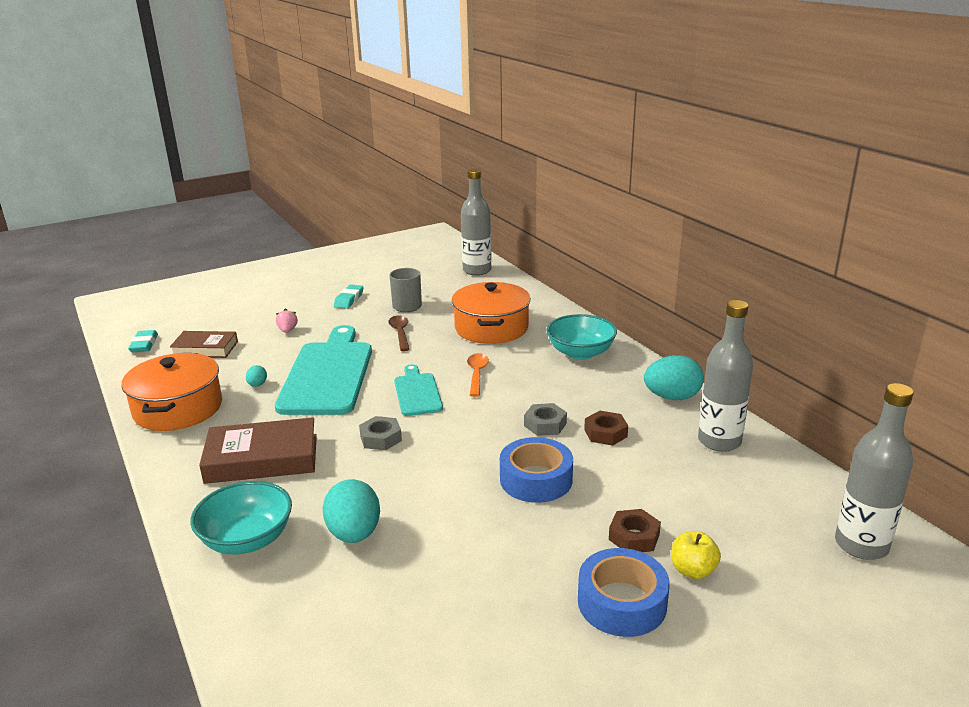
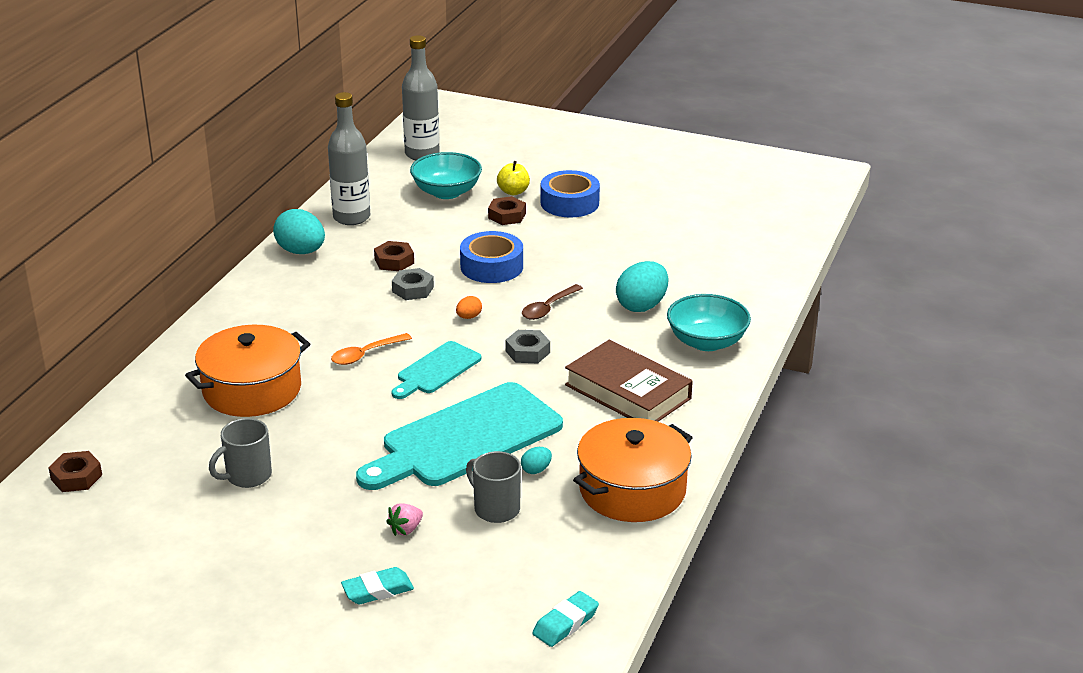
camera: 130 degrees left, 5 degrees up
(205, 349) = (516, 562): brown book -> none
(253, 359) = (495, 508): none -> grey mug
(349, 300) = (272, 534): turquoise eraser -> turquoise eraser (377, 590)
(400, 333) = (326, 443): brown spoon -> brown spoon (548, 308)
(467, 433) = (469, 317): none -> orange egg
(477, 271) = (76, 477): grey bottle -> brown nut
(580, 353) = (259, 318): turquoise bowl -> turquoise bowl (446, 192)

